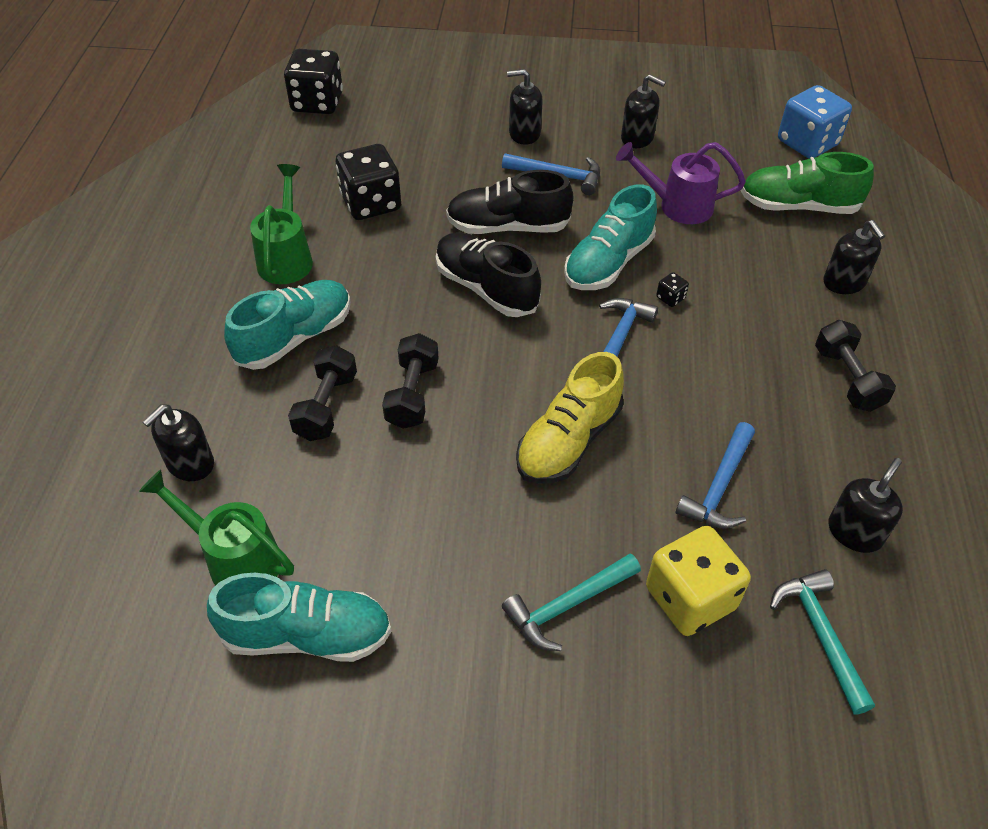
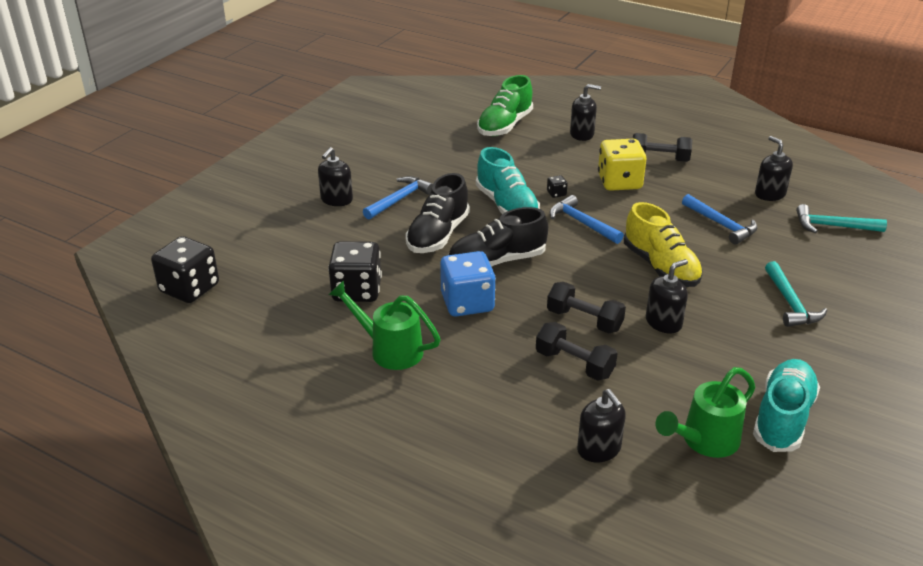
camera: 65 degrees left, 15 degrees down
(295, 337) = (490, 365): turquoise shoe -> none
(637, 138) = (386, 157): black soap dispenser -> black soap dispenser (663, 322)
(678, 206) = (470, 164): purple watering can -> none
(690, 598) = (797, 259): yellow dice -> yellow dice (619, 182)
(807, 143) = (448, 103): blue dice -> blue dice (467, 303)

